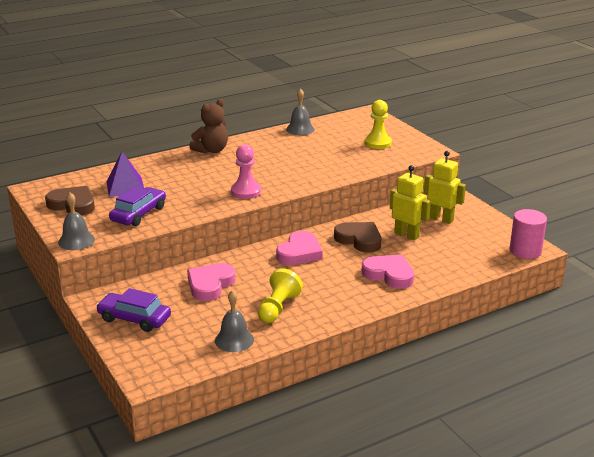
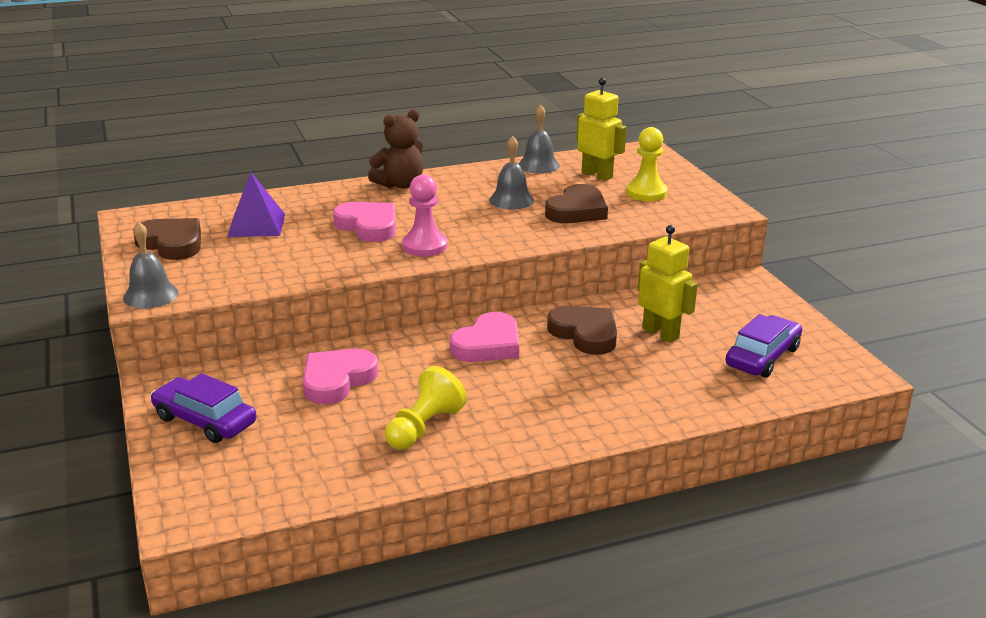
camera: 10 degrees right, 0 degrees up
(139, 214) = (257, 265): purple car -> purple car (762, 357)
(234, 340) = (338, 471): grey bell -> grey bell (511, 200)
(337, 159) = (577, 210): none -> brown heart
(389, 274) = (614, 392): pink heart -> pink heart (368, 226)
(441, 218) = (722, 313): yellow robot -> yellow robot (597, 175)
(525, 251) = (844, 376): pink cylinder -> none

